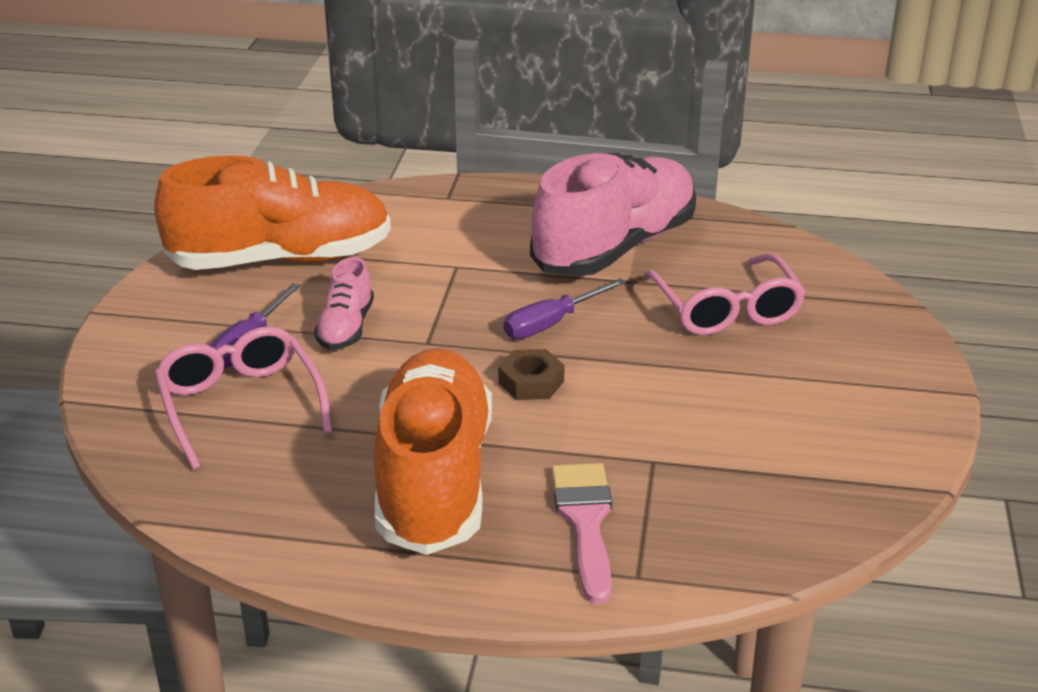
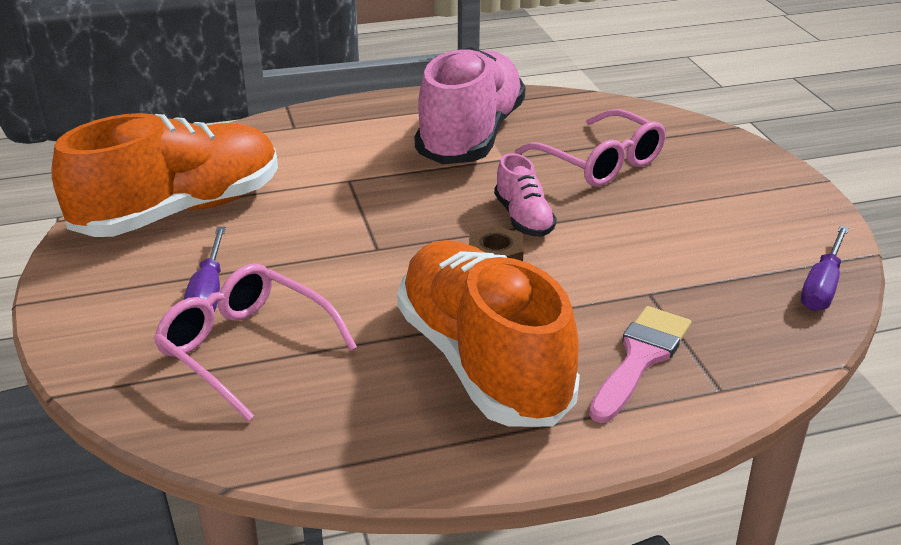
camera: 25 degrees left, 0 degrees up
(346, 328) = (292, 255): pink shoe -> pink shoe (523, 218)
(551, 323) = (471, 207): purple screwdriver -> purple screwdriver (822, 286)
(585, 522) = (640, 358): pink brush -> pink brush turned 60 degrees clockwise

